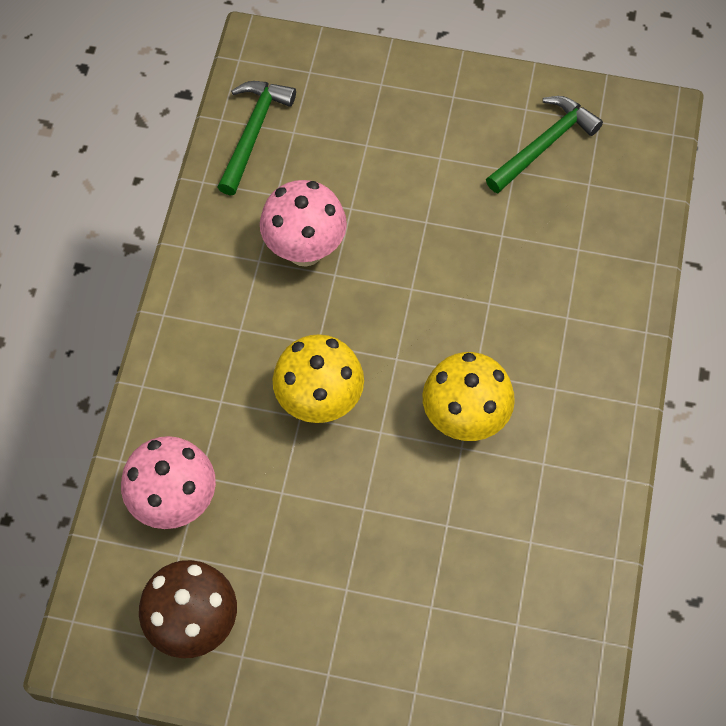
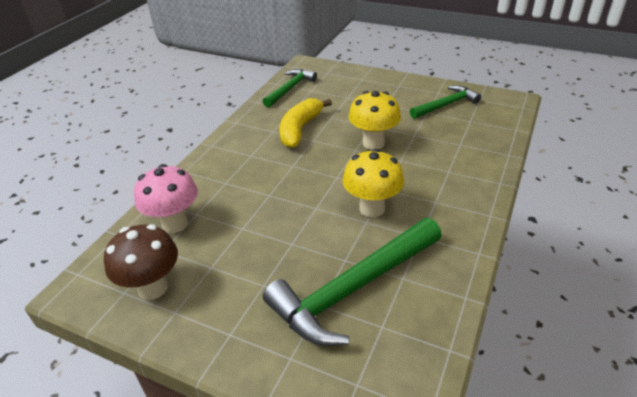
camera: 15 degrees right, 25 degrees down
(305, 250) = (300, 129): pink mushroom -> yellow banana
(319, 402) = (283, 190): yellow mushroom -> yellow mushroom (373, 143)
(468, 573) = (353, 289): none -> green hammer

